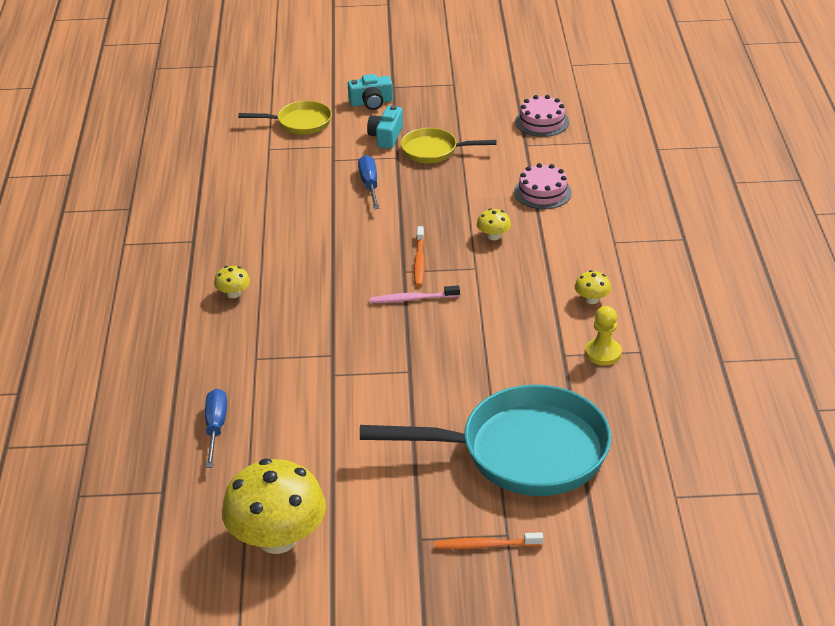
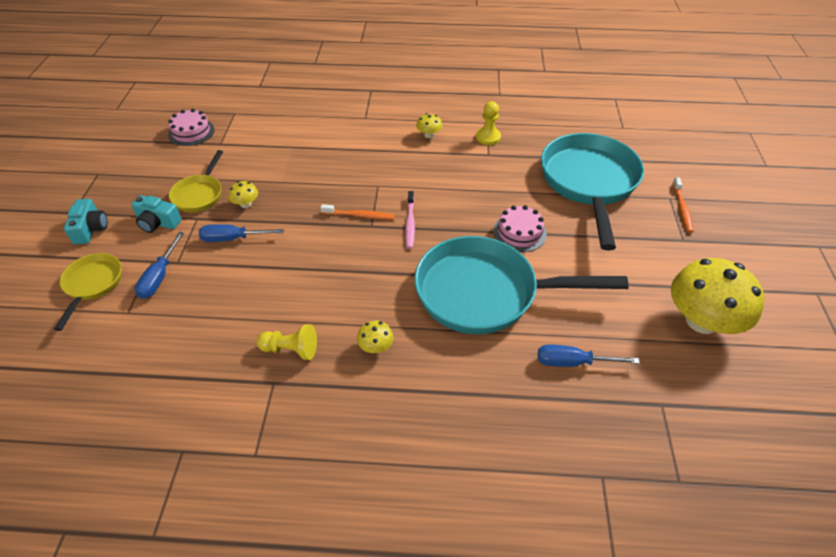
camera: 85 degrees left, 10 degrees up
(229, 244) = (291, 350): none -> yellow pawn
(308, 362) = (485, 293): none -> turquoise pan
(313, 155) = (159, 277): none -> blue screwdriver
(493, 236) = (338, 172): yellow mushroom -> yellow mushroom (246, 204)
(542, 192) = (290, 142): pink cake -> pink cake (519, 232)

